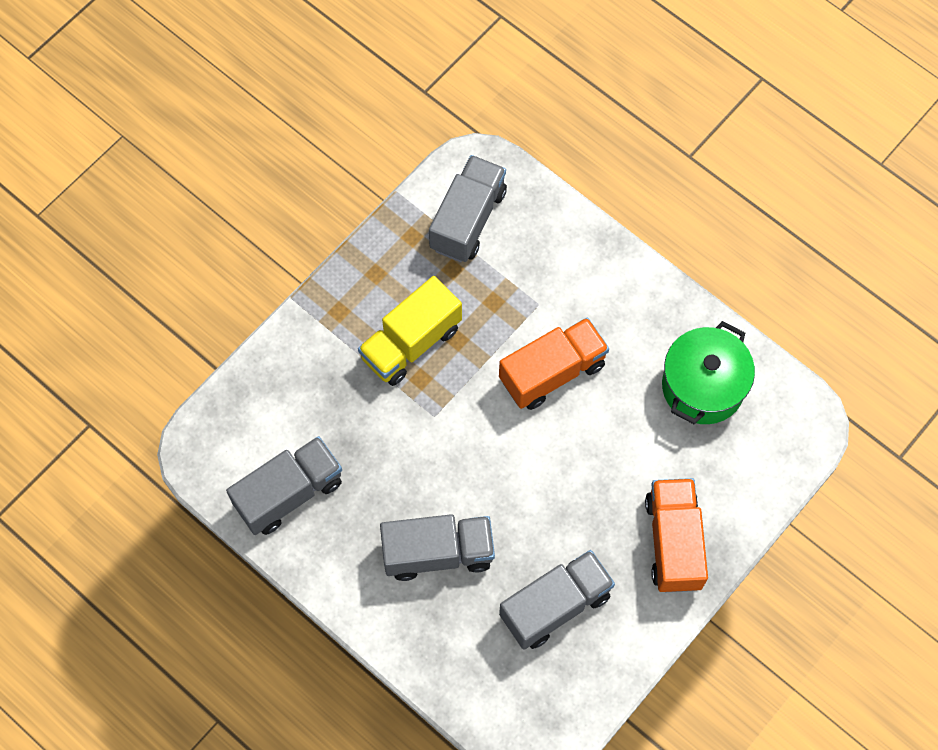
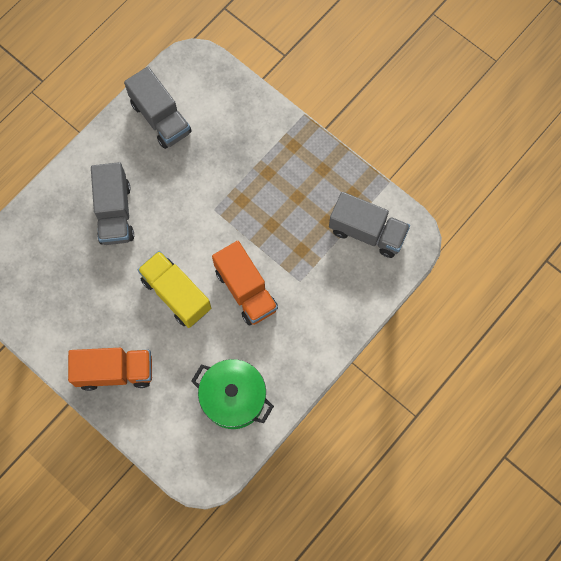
camera: 90 degrees right, 5 degrees up
(411, 343) = (269, 193): yellow truck -> yellow truck (176, 294)
(555, 606) = (74, 289): grey truck -> none

